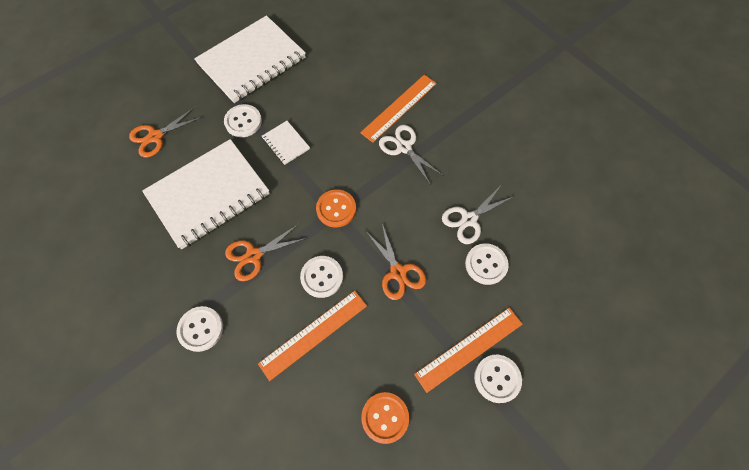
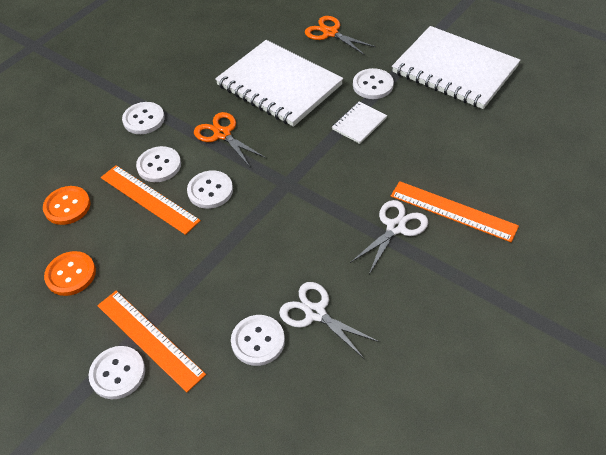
camera: 80 degrees right, 15 degrees down
(273, 320) = (159, 165): none -> white button
(336, 209) = (292, 184): orange button -> orange button (67, 206)
(398, 272) = (228, 254): orange scissors -> none

